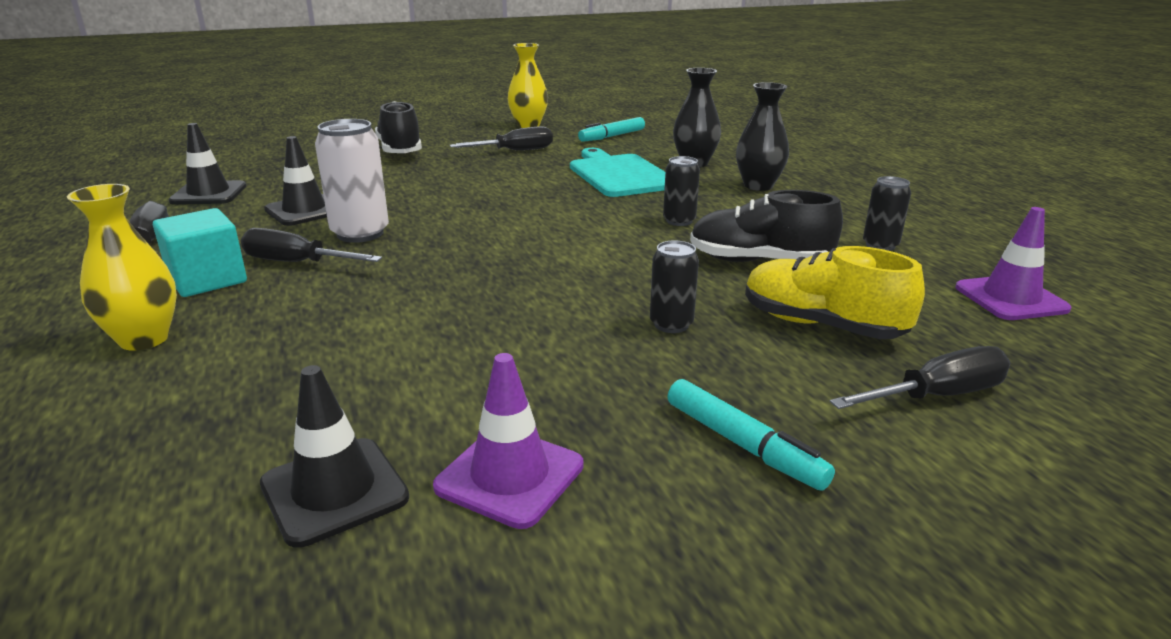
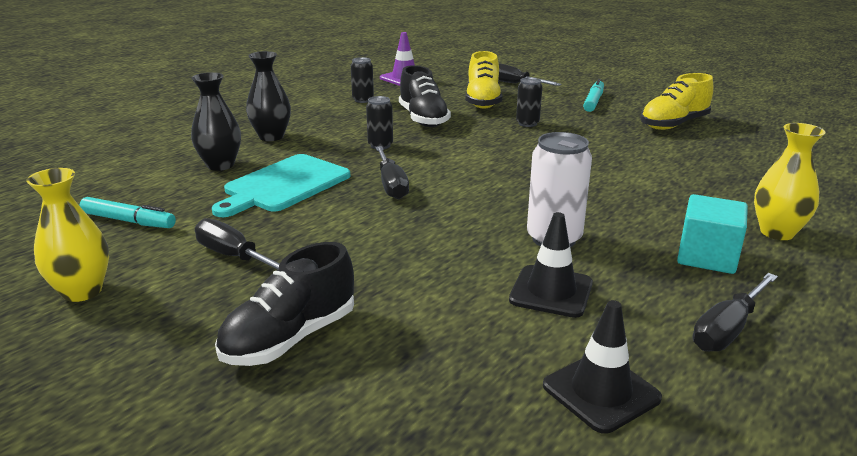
camera: 120 degrees left, 0 degrees up
(297, 263) = (631, 238): black screwdriver -> black screwdriver (391, 185)
(334, 491) = (734, 144): black traffic cone -> none
(510, 476) = (673, 124): purple traffic cone -> yellow shoe

